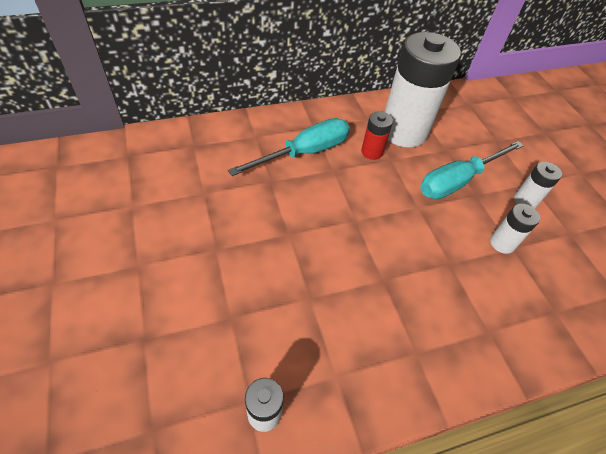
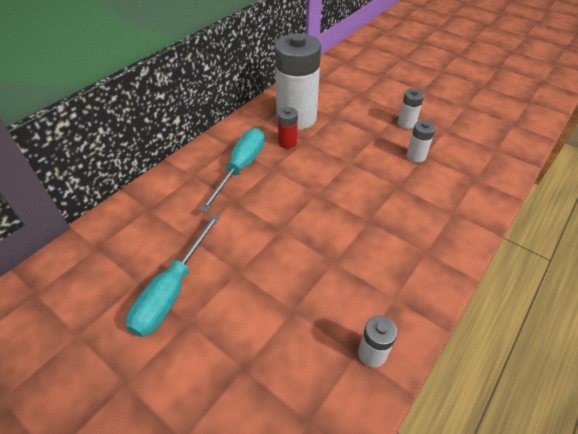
camera: 30 degrees left, 5 degrees down
(458, 181) = (358, 132): turquoise screwdriver -> turquoise screwdriver (172, 291)

